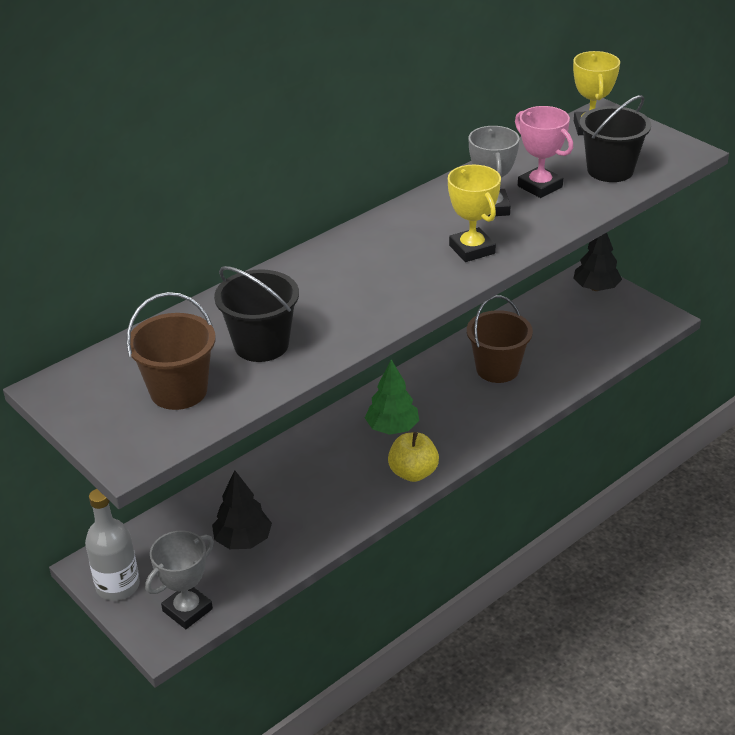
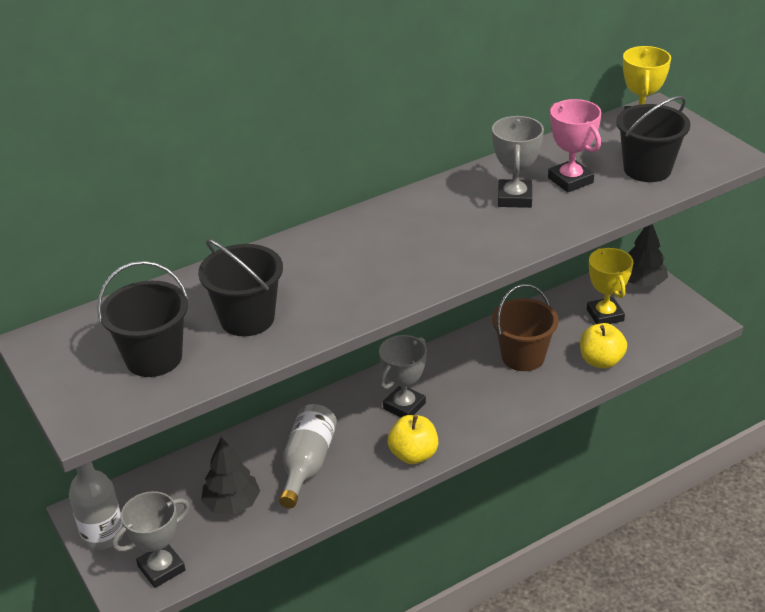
camera: 10 degrees right, 0 degrees up
(178, 391) = (154, 358): brown bucket -> black bucket
(309, 493) = (307, 464): none -> grey bottle
(392, 428) = (404, 406): green tree -> grey trophy
(472, 249) = (483, 240): yellow trophy -> yellow trophy (605, 315)
(574, 365) = (601, 361): none -> yellow apple

